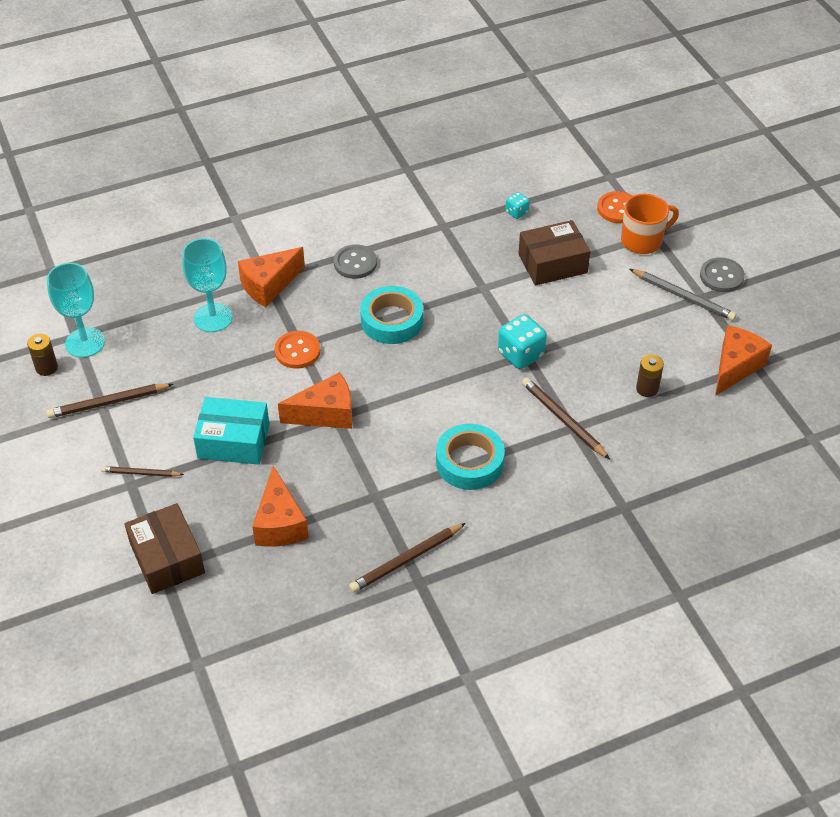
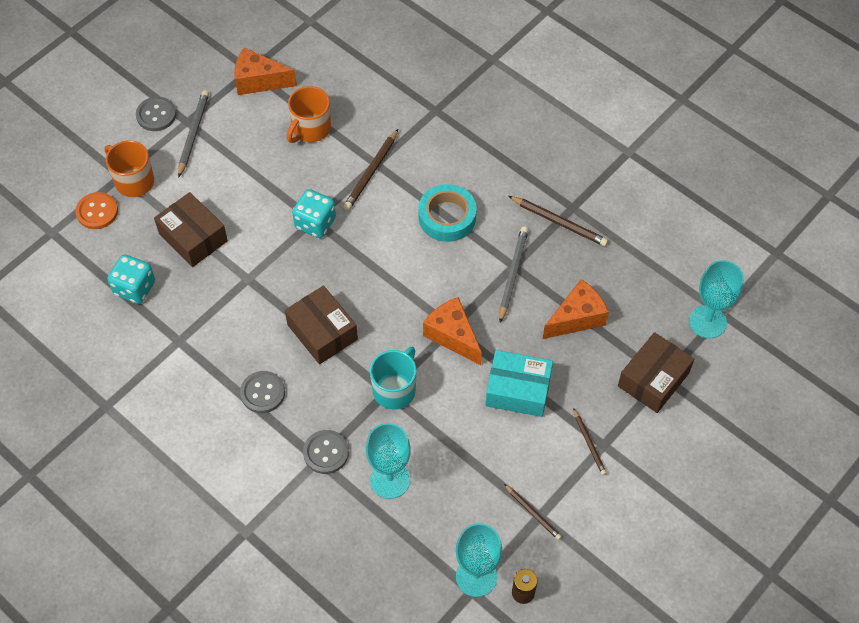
camera: 115 degrees left, 10 degrees up
(108, 402) = (533, 513): brown pencil -> brown pencil, size x0.63
(197, 643) = (707, 322): none -> turquoise goblet
(233, 441) = (518, 390): turquoise box -> turquoise box turned 60 degrees counterclockwise
(269, 285) = (326, 452): orange cheese -> grey button
(297, 351) = (395, 389): orange button -> turquoise mug
(365, 490) = (513, 274): none -> grey pencil
(392, 320) = (322, 332): turquoise tape -> brown box
(516, 212) = (134, 288): turquoise dice -> turquoise dice, size x1.85
(647, 389) = (311, 129): brown battery -> orange mug

